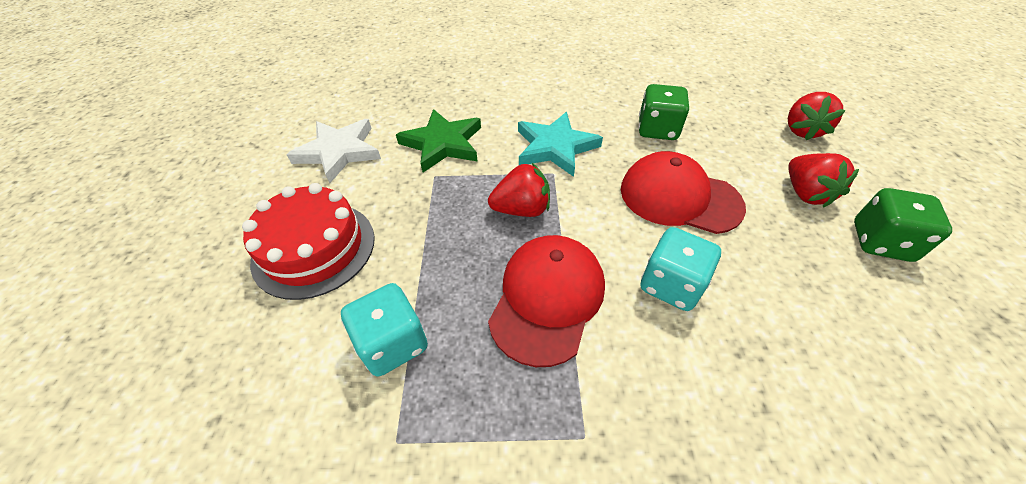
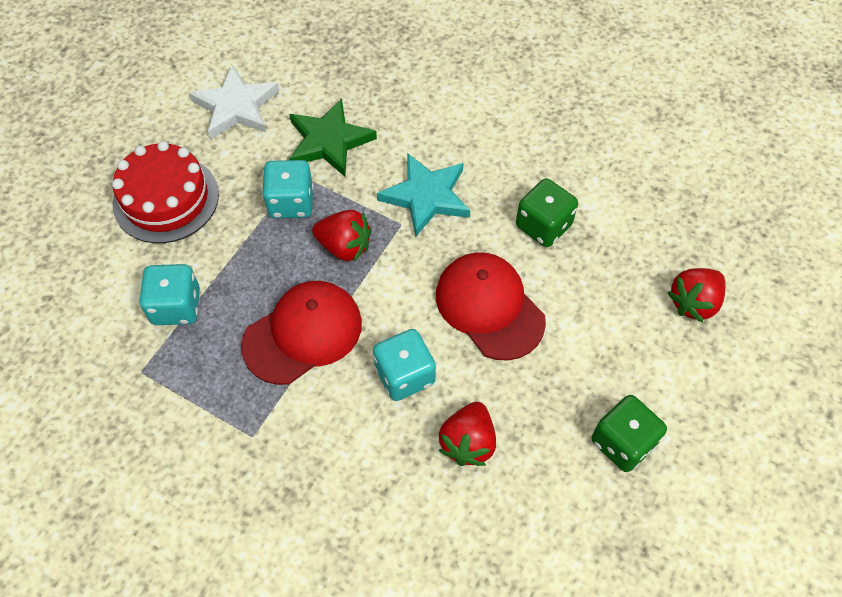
camera: 30 degrees right, 10 degrees up
(445, 198) = (291, 203): none -> turquoise dice
(805, 193) = (611, 366): red strawberry -> red strawberry (468, 442)

